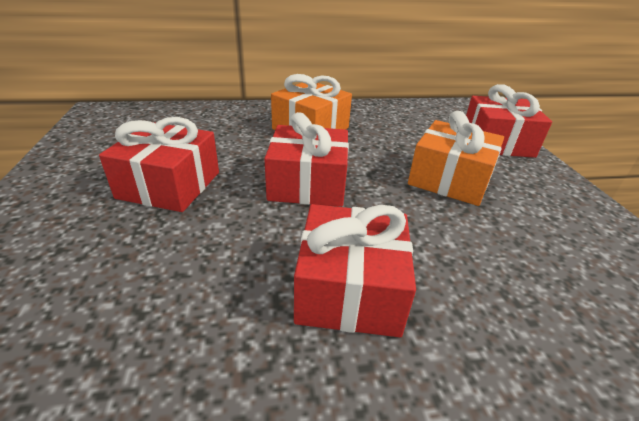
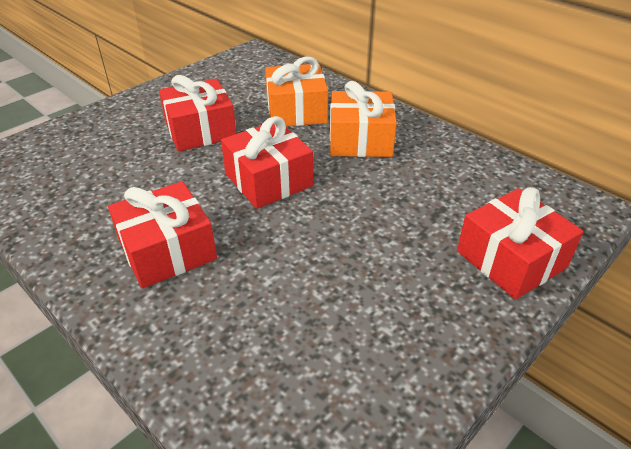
camera: 55 degrees right, 5 degrees up
(449, 179) = (373, 250): orange gift -> orange gift (296, 111)

